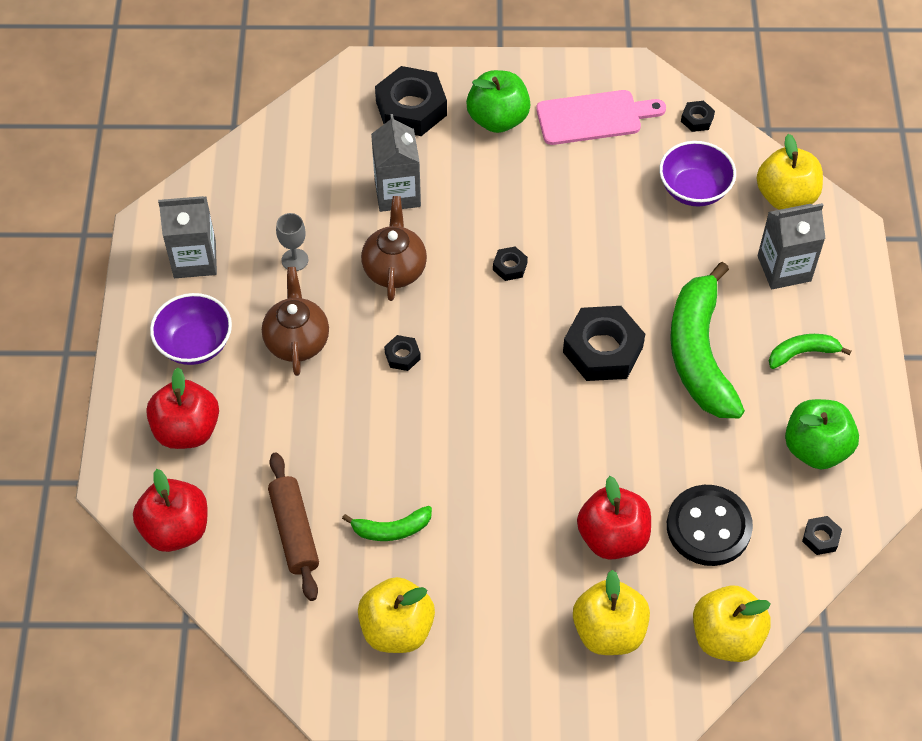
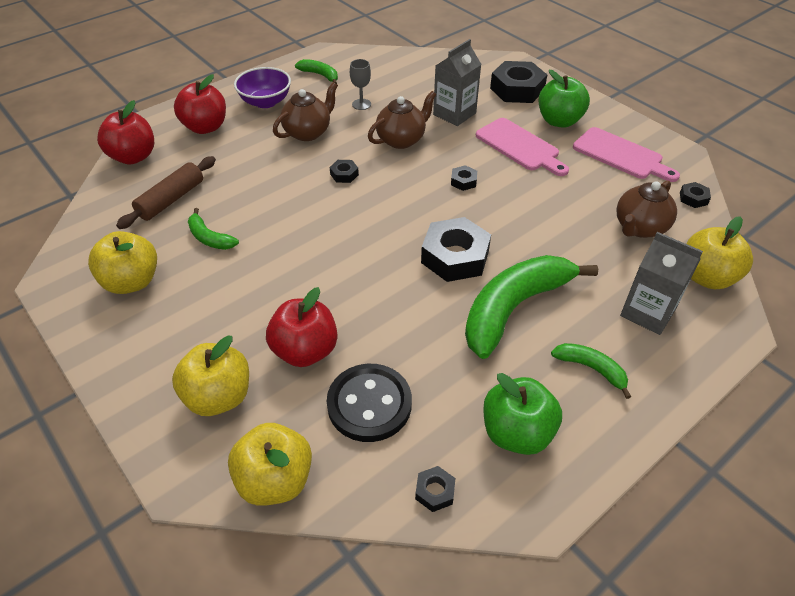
camera: 50 degrees right, 10 degrees down
(195, 259) = (320, 75): grey carton -> green banana
(504, 182) = (520, 146): none -> pink cutting board
(694, 189) = (639, 228): purple bowl -> brown teapot

